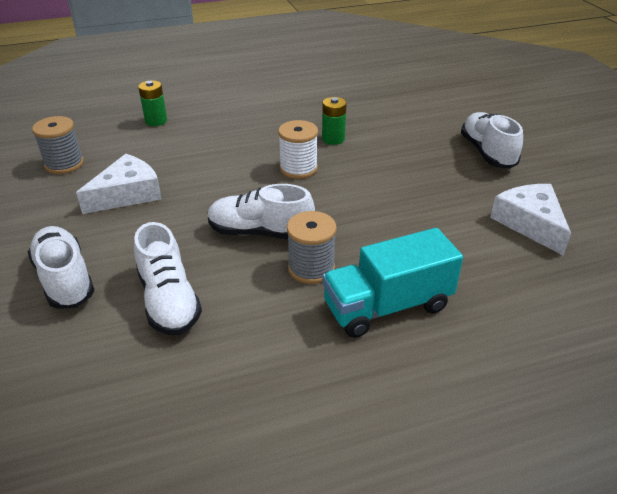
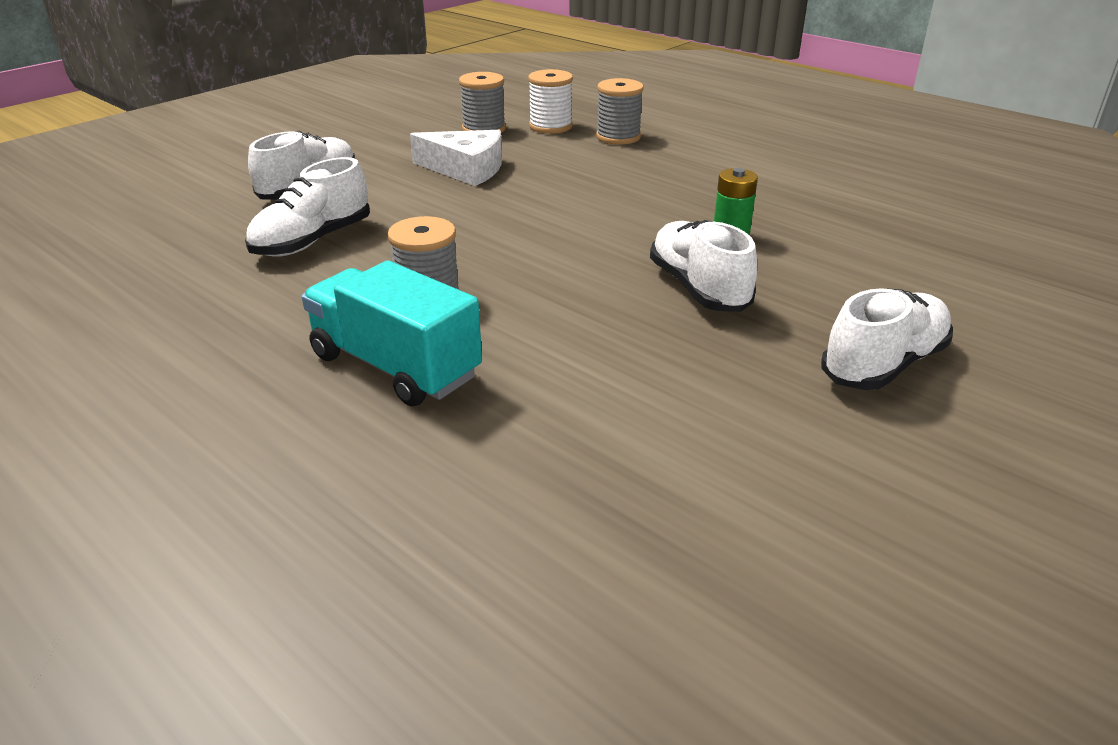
camera: 60 degrees right, 5 degrees down
(156, 121) = (618, 137): green battery -> grey spool
(260, 232) = (468, 251): white shoe -> white shoe (698, 288)
(298, 168) = (627, 235): white spool -> white spool (550, 126)
(530, 223) = (714, 450): white cheese -> none

